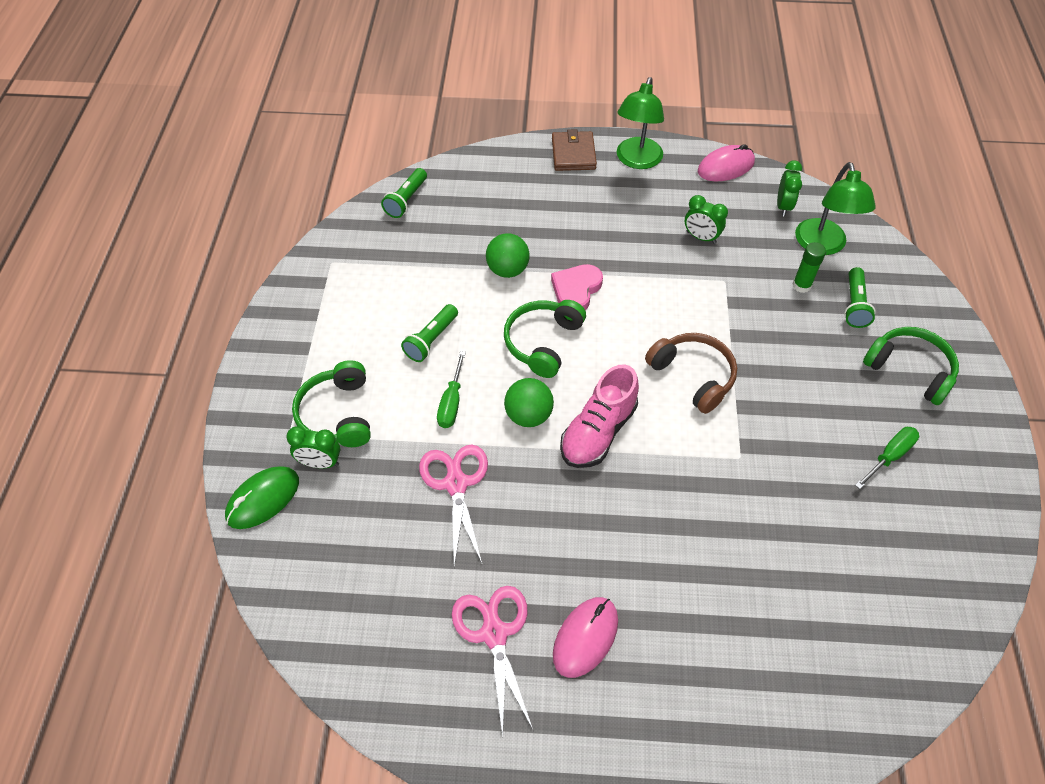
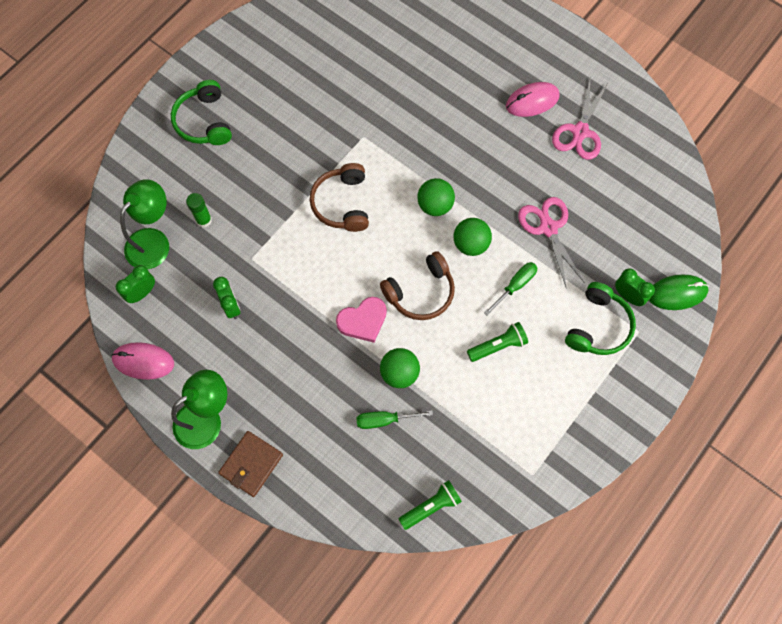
camera: 145 degrees left, 15 degrees up
(456, 483) = (548, 228): pink scissors -> pink scissors turned 135 degrees clockwise
(543, 342) = (420, 292): green headphones -> brown headphones
(598, 432) = (435, 205): pink shoe -> green ball
(854, 305) = (186, 183): green flashlight -> none
(890, 456) = (276, 84): green screwdriver -> green screwdriver (384, 420)

